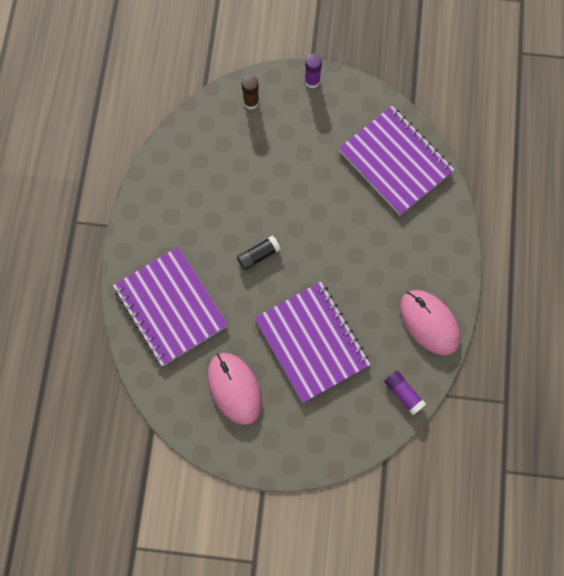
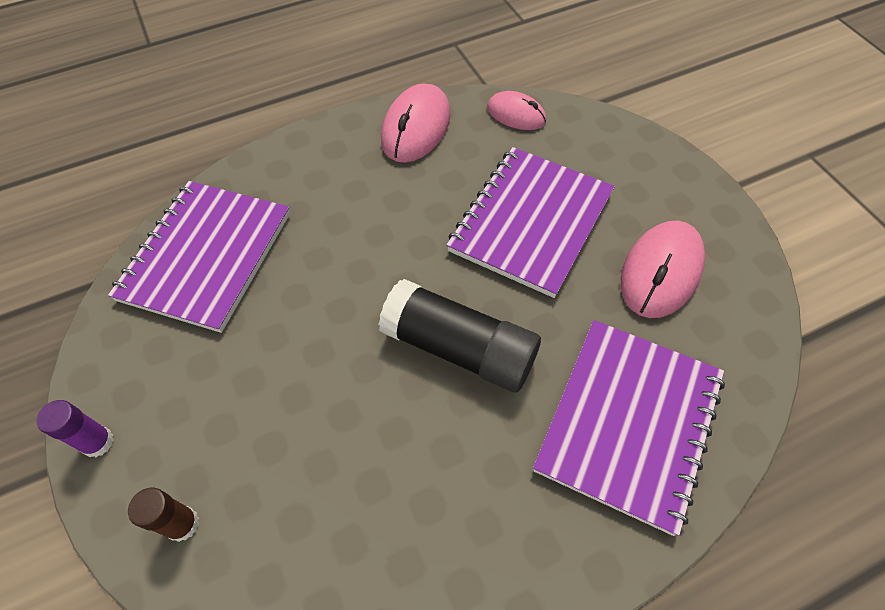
camera: 120 degrees left, 15 degrees down
(258, 255) = (459, 348): black glue stick -> black glue stick, size x2.02
(403, 393) = (516, 114): purple glue stick -> pink mouse

